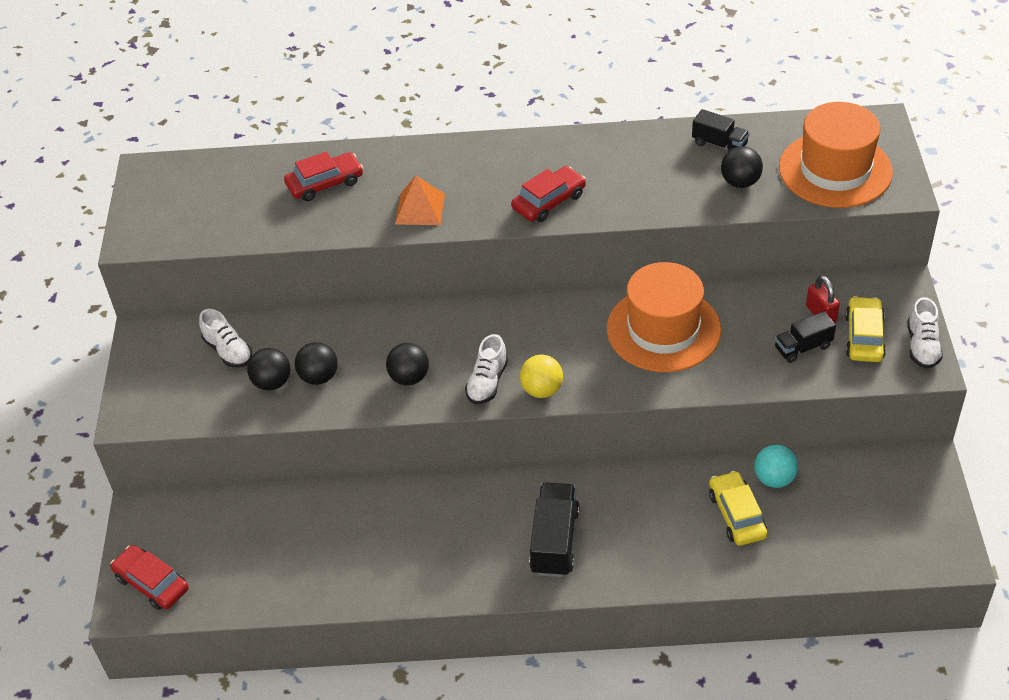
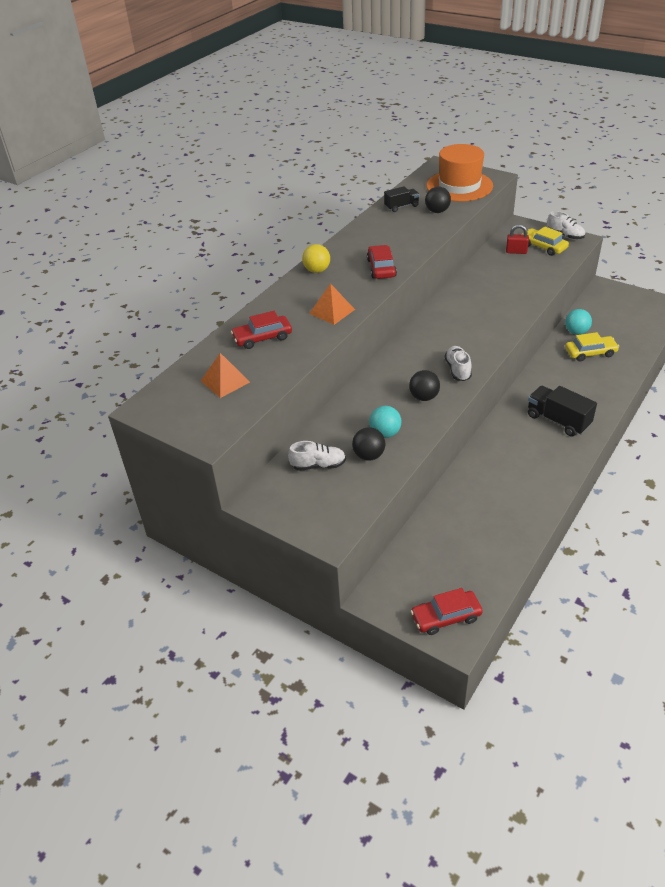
camera: 55 degrees left, 5 degrees down
(228, 200) = (225, 381): none -> orange pyramid
(319, 377) = (385, 433): black ball -> turquoise ball
(325, 183) = (262, 337): red car -> red car turned 120 degrees counterclockwise
(487, 382) = (458, 370): white shoe -> white shoe turned 150 degrees counterclockwise
(542, 390) = (483, 353): yellow ball -> yellow ball (317, 270)
(663, 329) = (478, 298): orange hat -> none
(737, 515) = (590, 353): yellow car -> yellow car turned 150 degrees clockwise
(803, 347) = (533, 265): black truck -> none

